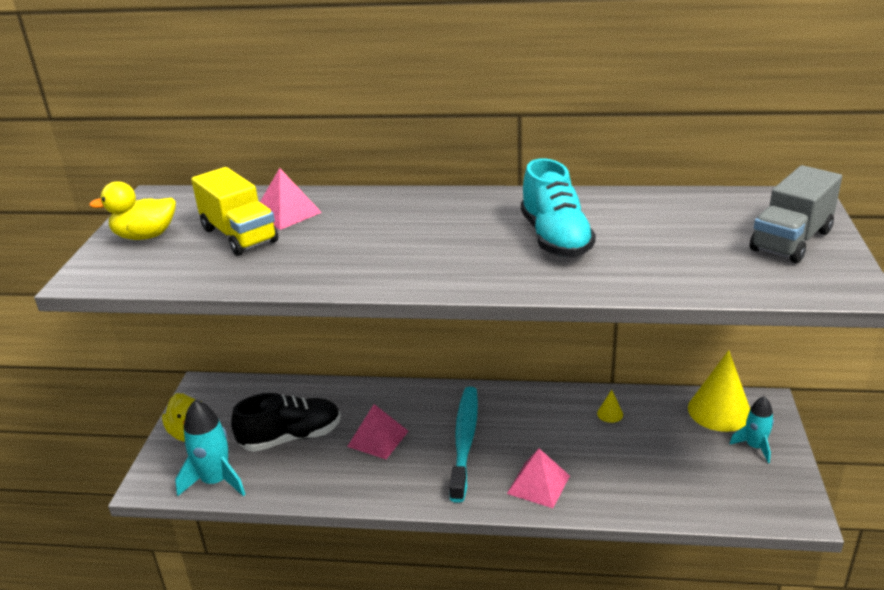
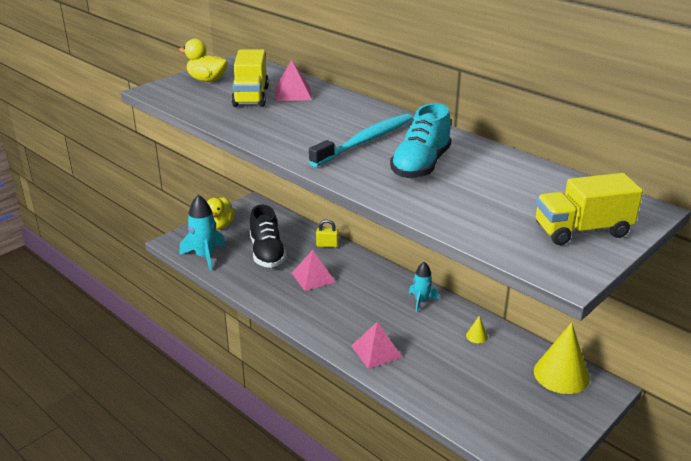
camera: 35 degrees right, 0 degrees up
(291, 438) = (267, 253): black shoe -> black shoe turned 60 degrees clockwise
(351, 393) = (327, 245): none -> yellow padlock
(464, 441) = (361, 304): turquoise toothbrush -> turquoise toothbrush (365, 141)
(755, 447) = (557, 409): turquoise rocket -> turquoise rocket (421, 301)
(791, 240) = (582, 230): grey truck -> yellow truck

